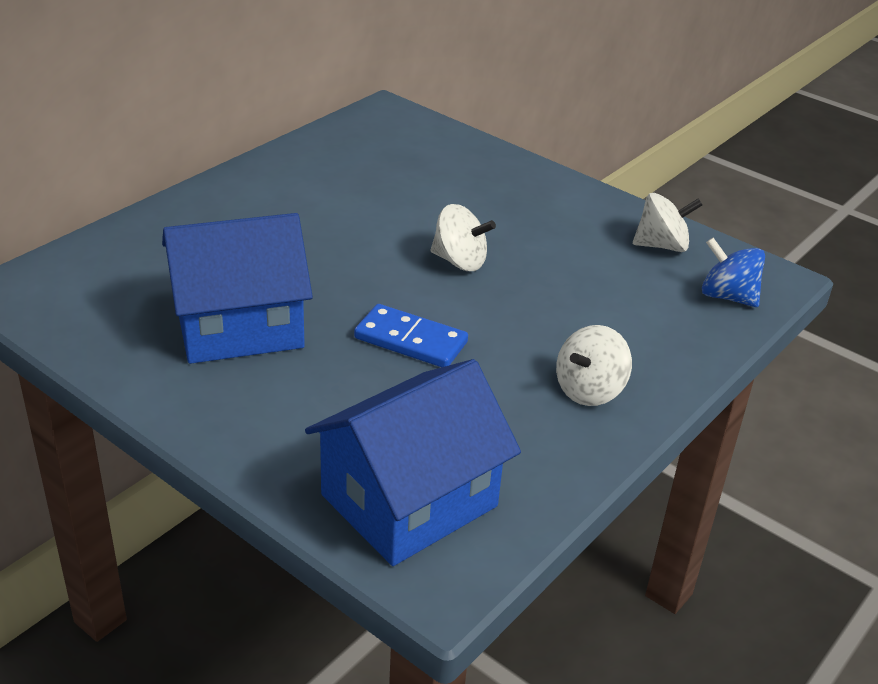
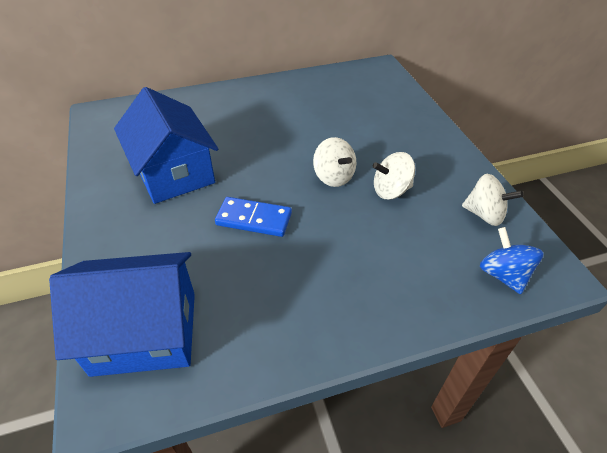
camera: 35 degrees right, 10 degrees up
(239, 326) = (174, 172): blue house -> blue house turned 45 degrees clockwise
(410, 340) = (254, 219): blue domino -> blue domino turned 45 degrees counterclockwise
(589, 390) = (331, 306): white spinning top -> white spinning top (391, 190)

